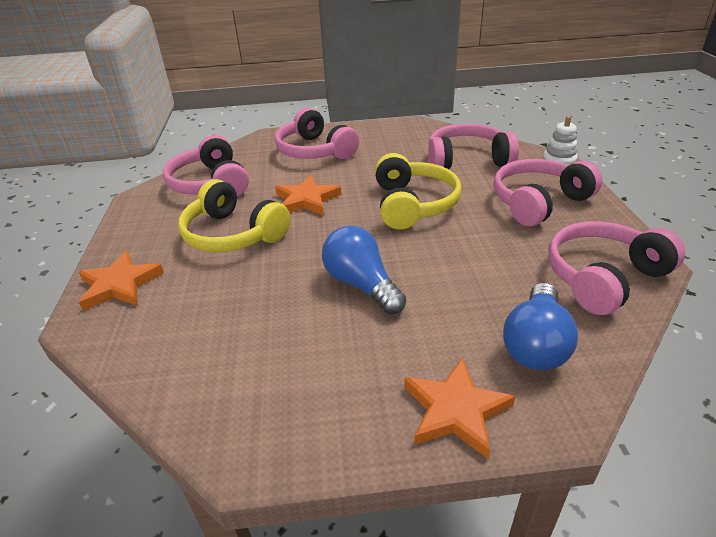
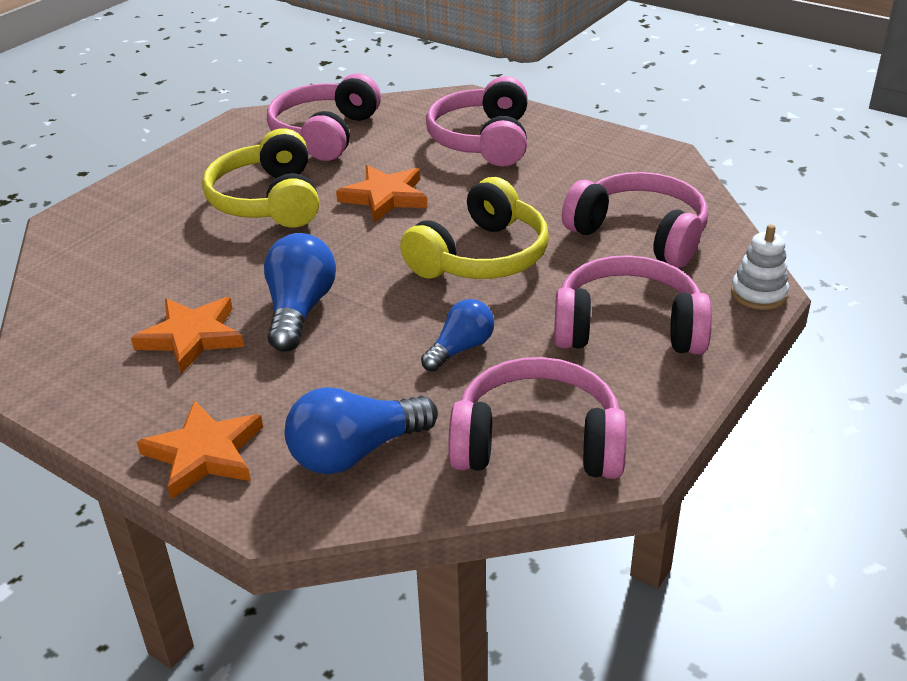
camera: 40 degrees right, 0 degrees up
(119, 285) = (125, 203): orange star -> orange star (192, 337)
(485, 254) = (460, 349): none -> blue light bulb

